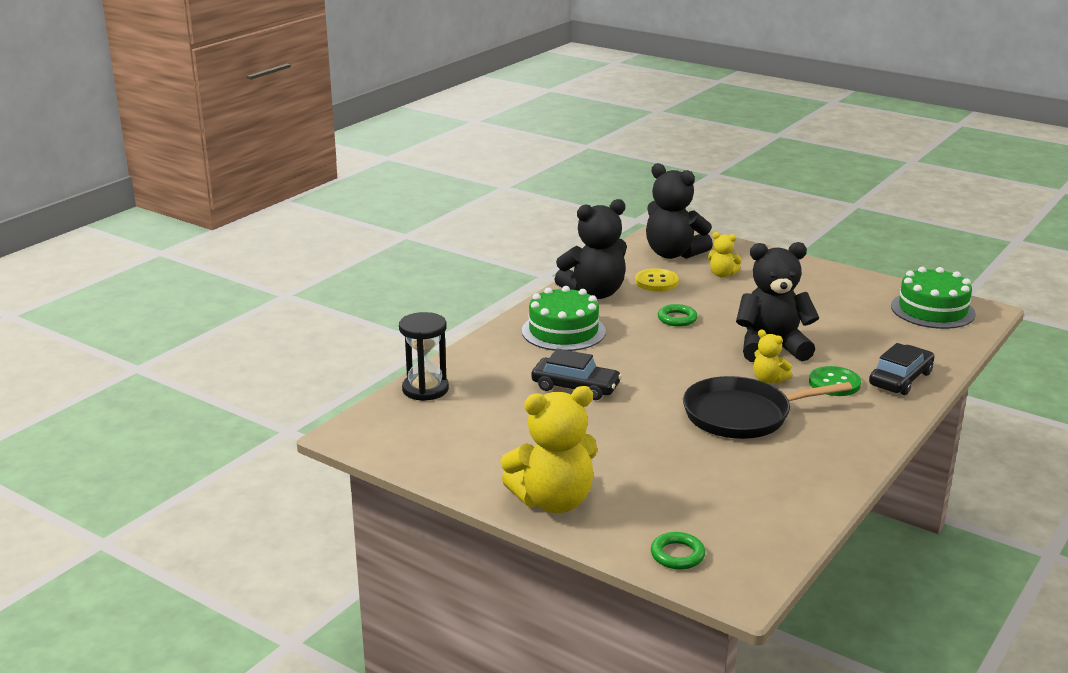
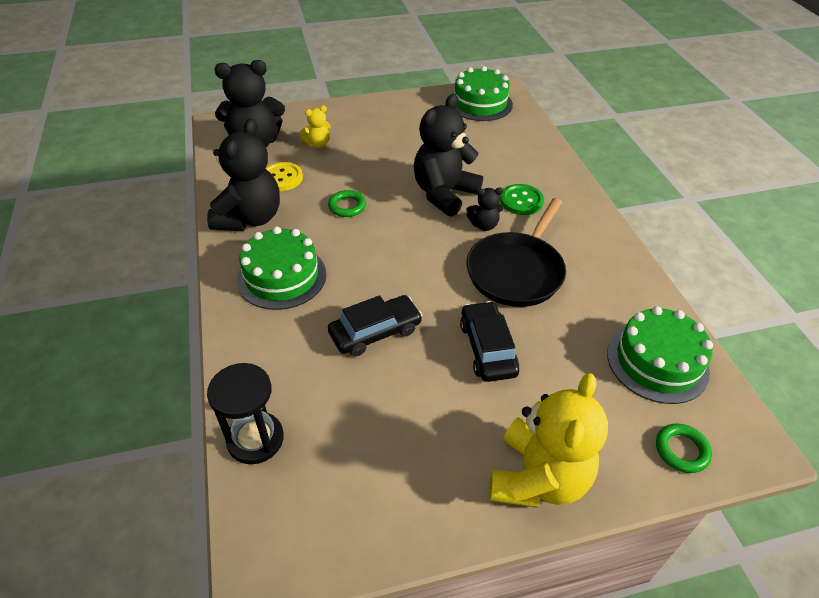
camera: 50 degrees left, 20 degrees up
(755, 514) = (657, 362): none -> green cake
(768, 380) = (484, 225): yellow teddy bear -> black teddy bear
(900, 379) = (546, 172): black car -> black car (487, 348)

